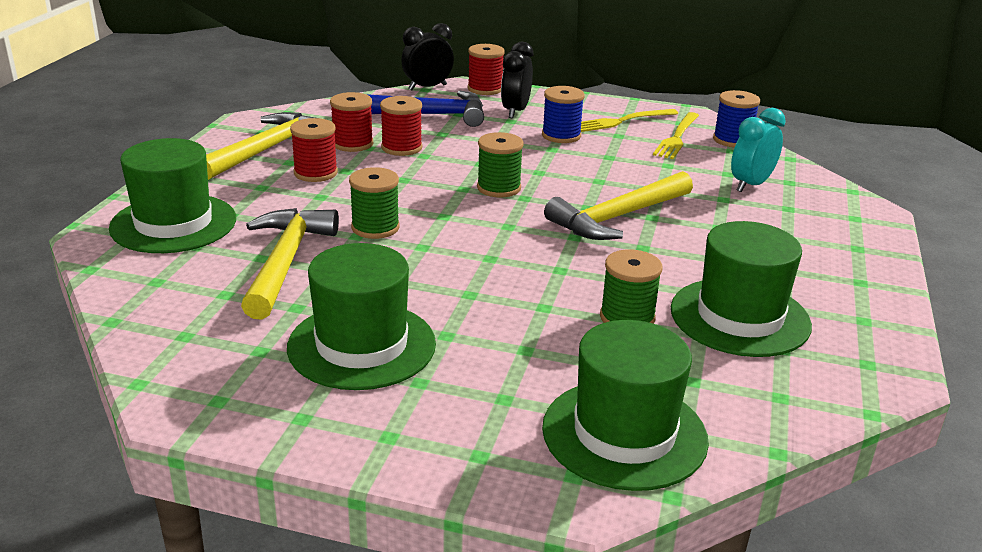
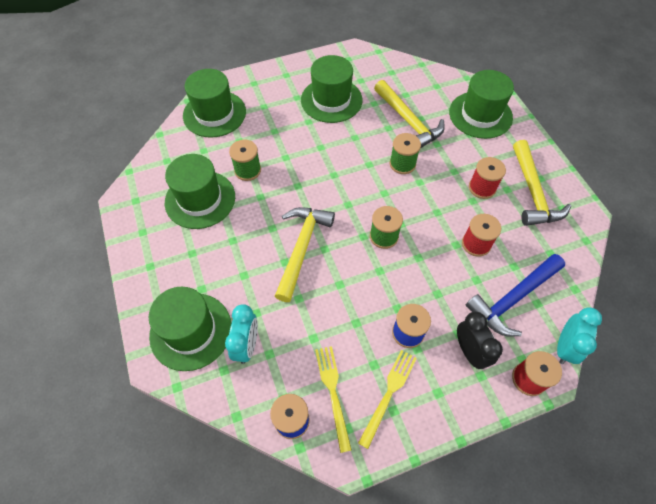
camera: 145 degrees right, 30 degrees up
(352, 144) = (504, 229): red spool -> none
(427, 87) = (564, 347): black clock -> turquoise clock
(818, 214) = (191, 331): none -> green hat

